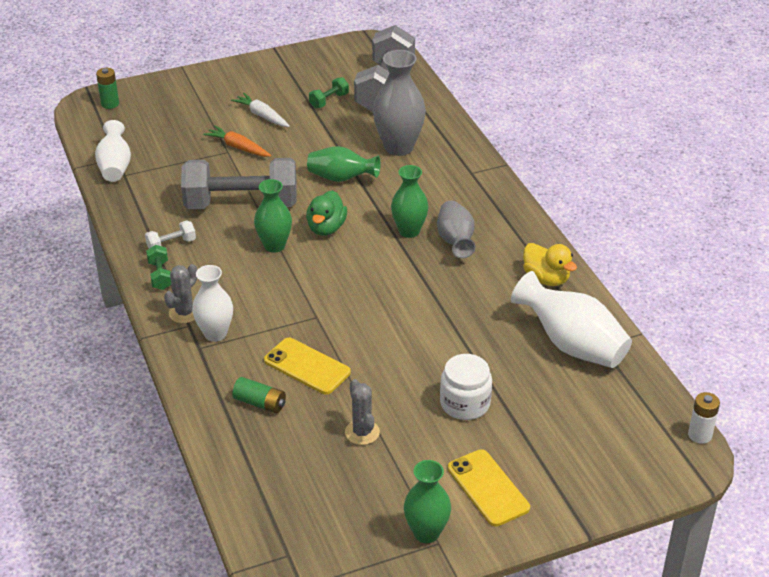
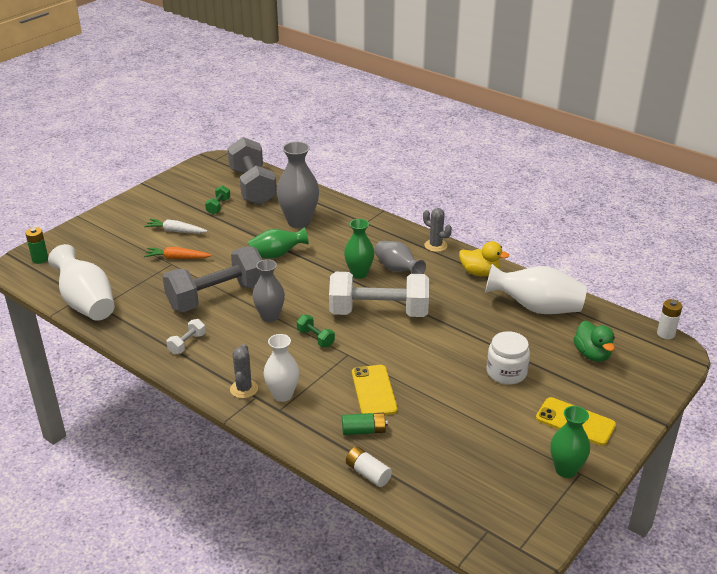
camera: 30 degrees left, 5 degrees down
(115, 166) = (86, 303): white vase -> white vase, size x1.52
(160, 276) = (199, 369): green dumbbell -> green dumbbell (315, 338)
(225, 447) = (368, 473): none -> white battery
(274, 245) = (270, 316): green vase -> grey vase
(307, 366) = (374, 391): yellow phone -> yellow phone turned 75 degrees clockwise
(326, 228) = (297, 291): green duck -> green duck (592, 354)
(362, 432) = (456, 420): grey cactus -> grey cactus (435, 245)
(390, 283) = (378, 312): none -> white dumbbell

